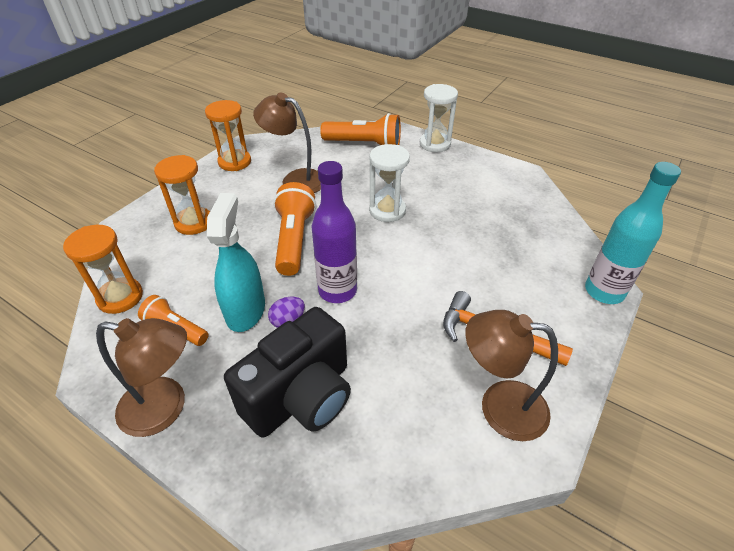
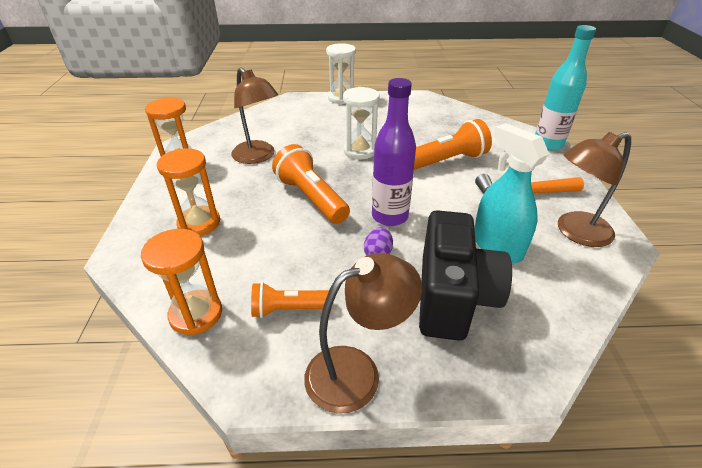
camera: 35 degrees left, 5 degrees down
(245, 310) = (333, 264): turquoise spray bottle -> turquoise spray bottle (497, 246)
(295, 180) = (258, 157): brown lamp -> brown lamp turned 120 degrees counterclockwise
(364, 144) = (287, 114): orange flashlight -> orange flashlight (446, 161)

